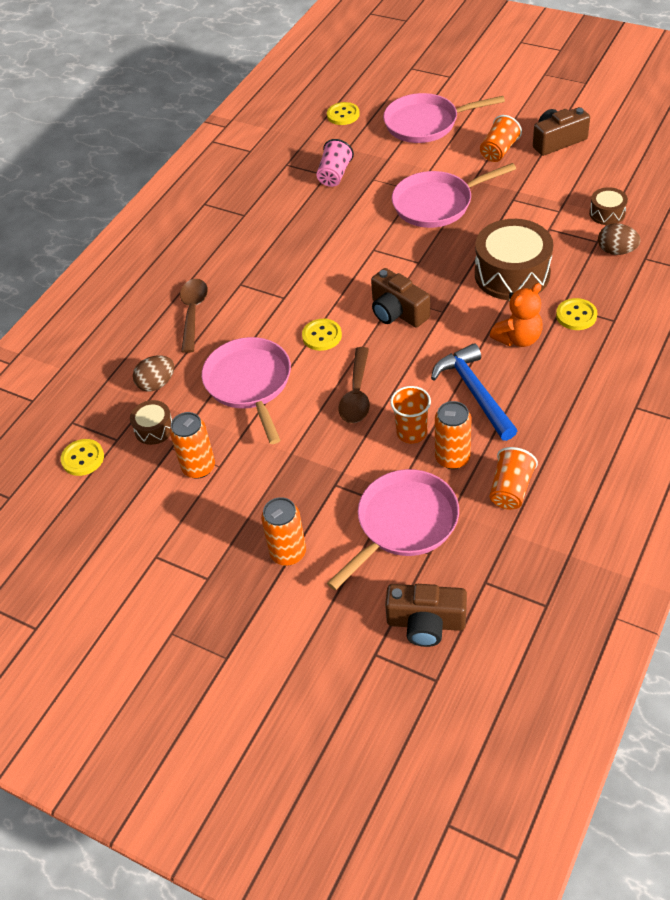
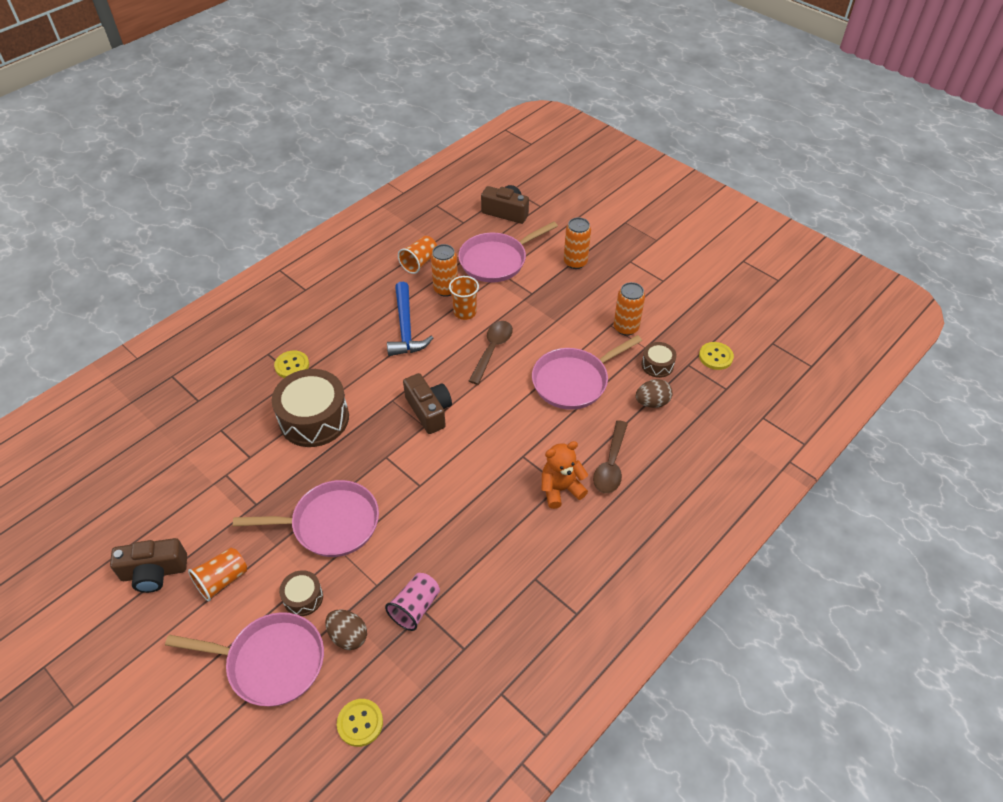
camera: 170 degrees left, 0 degrees up
(250, 384) = (573, 381): pink pan -> pink pan turned 60 degrees clockwise
(322, 336) = (501, 407): yellow button -> none
(518, 338) = (348, 359): orange teddy bear -> orange teddy bear (560, 489)
(607, 213) = (187, 457): brown drum -> brown drum (303, 597)
(616, 251) = (214, 414): brown egg -> brown egg (348, 636)

